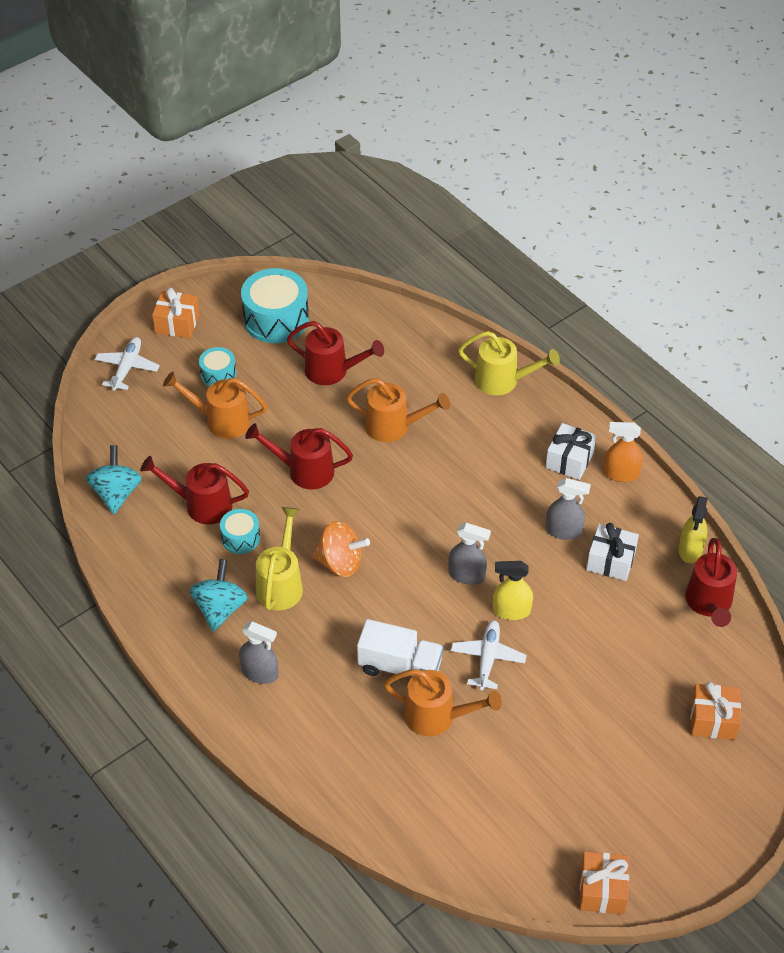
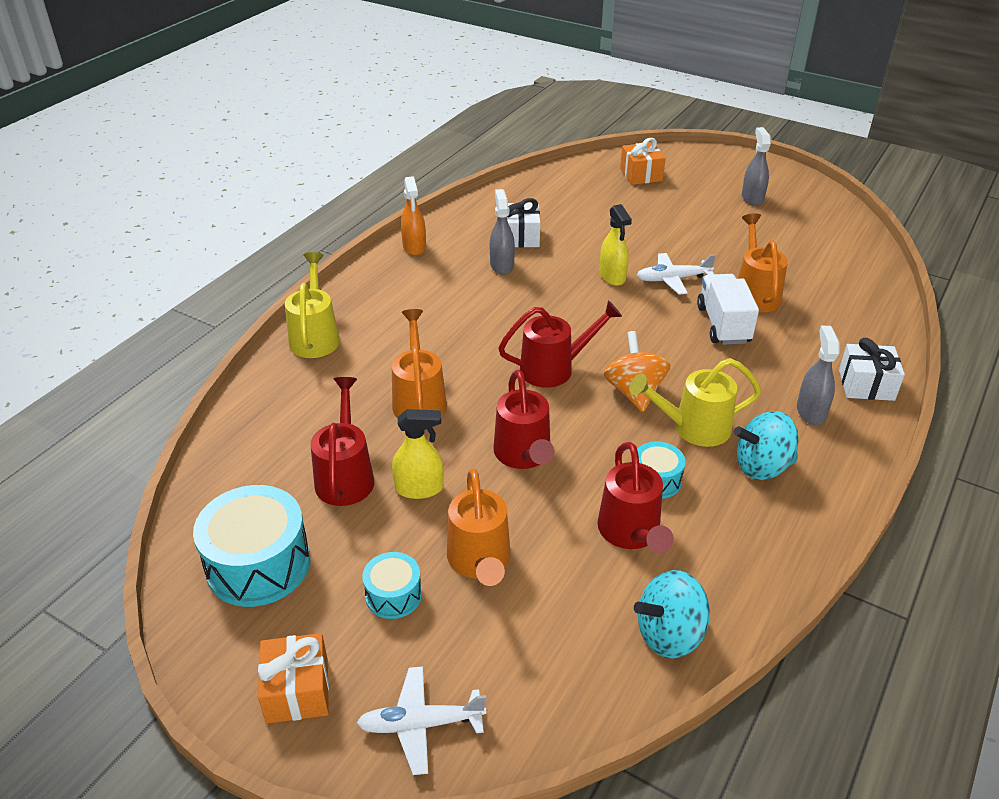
camera: 110 degrees left, 10 degrees down
(467, 575) = (591, 308): grey spray bottle -> grey spray bottle (752, 198)
(569, 460) = (411, 276): white gift -> white gift (866, 385)
(602, 890) = (822, 196): orange gift -> none
(690, 550) = (483, 203): yellow spray bottle -> yellow spray bottle (419, 488)
(709, 604) = (534, 189): red watering can -> red watering can (554, 369)

